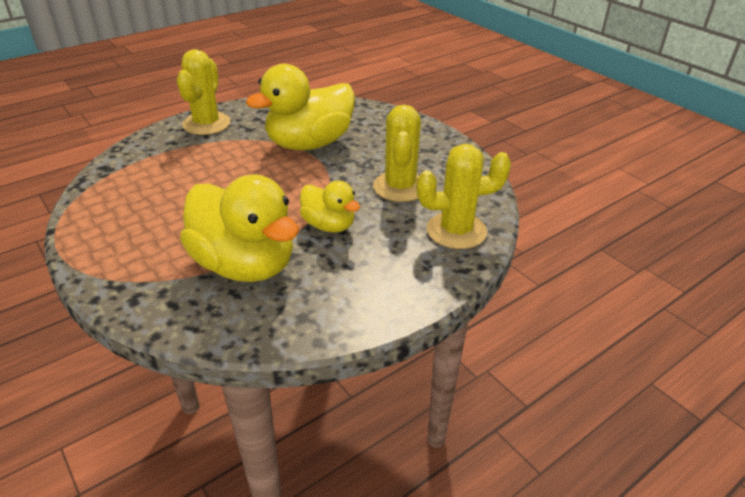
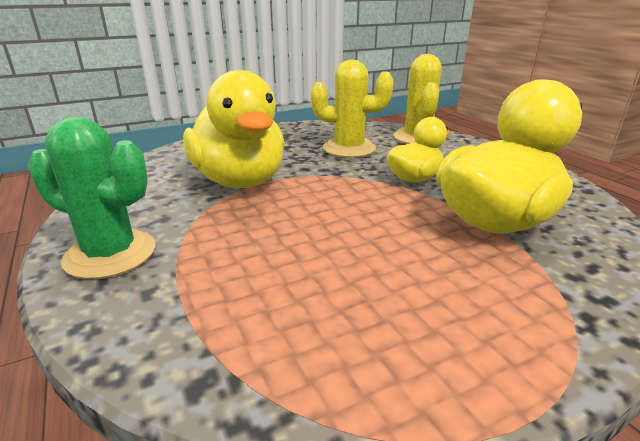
camera: 80 degrees left, 10 degrees down
(206, 124) = (110, 254): yellow cactus -> green cactus

